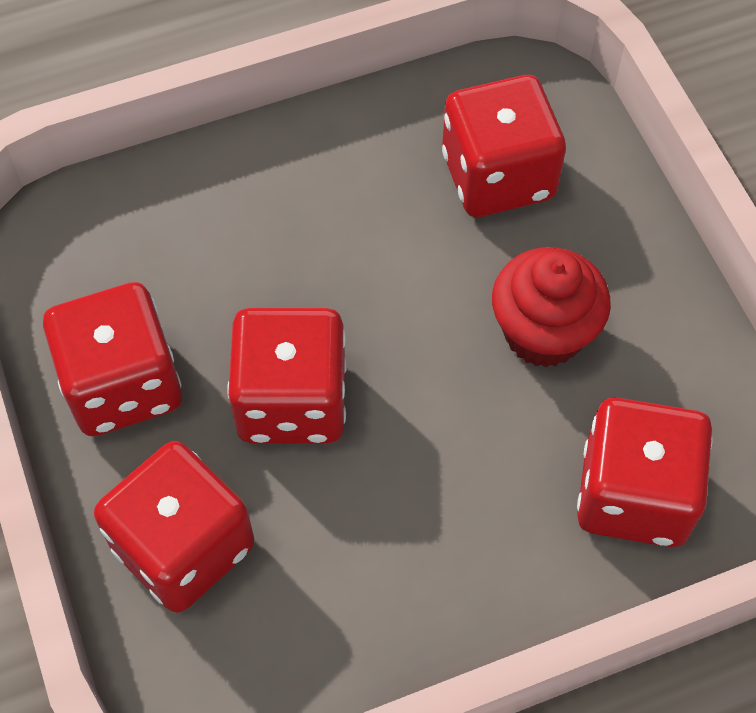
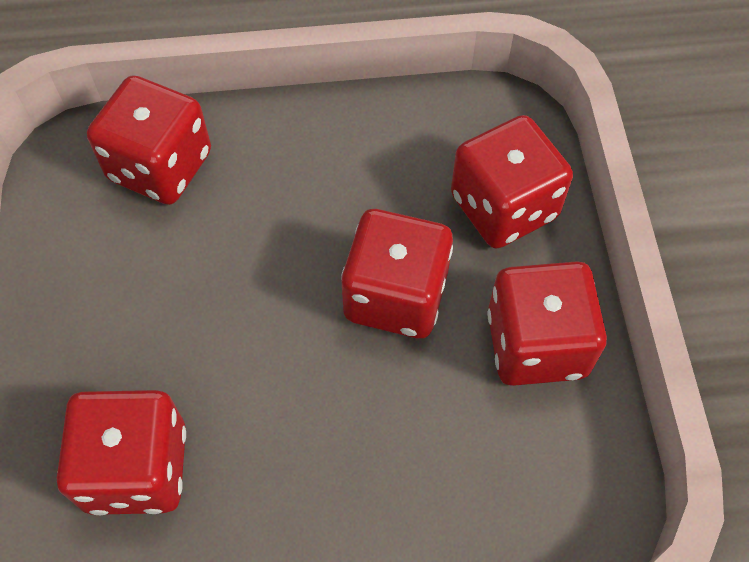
camera: 165 degrees left, 0 degrees up
(543, 333) = (167, 302): red cupcake -> none

